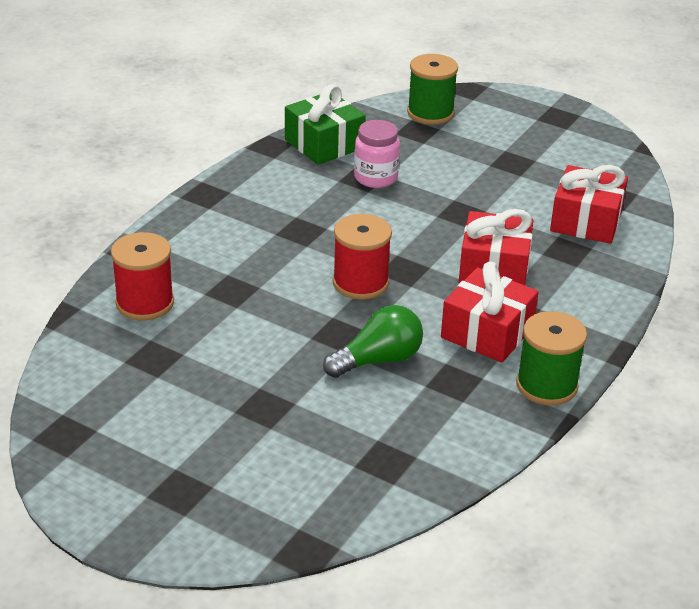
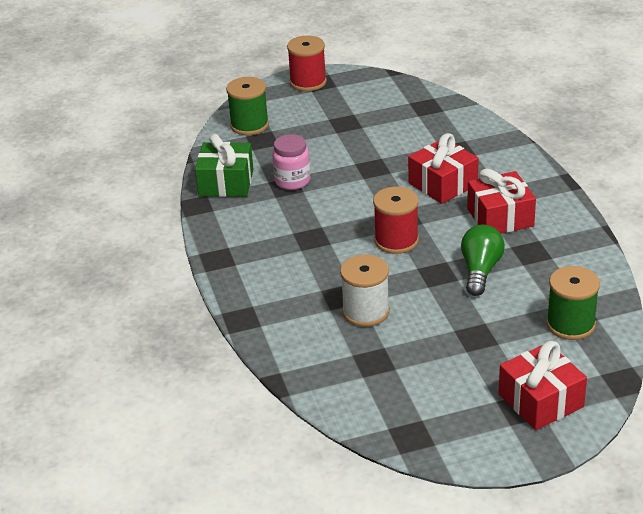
camera: 45 degrees left, 0 degrees up
(145, 303) = (309, 340): red spool -> red spool (308, 82)
(225, 316) = (366, 311): none -> white spool
(546, 385) = (571, 221): green spool -> green spool (570, 324)
(586, 221) = (437, 128): red gift -> red gift (540, 401)

